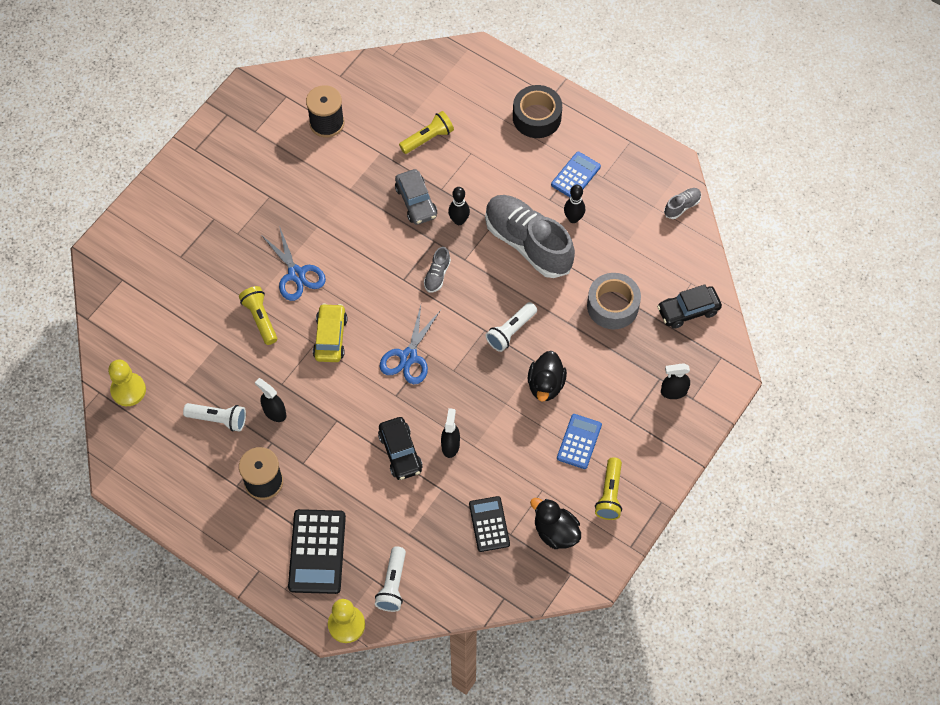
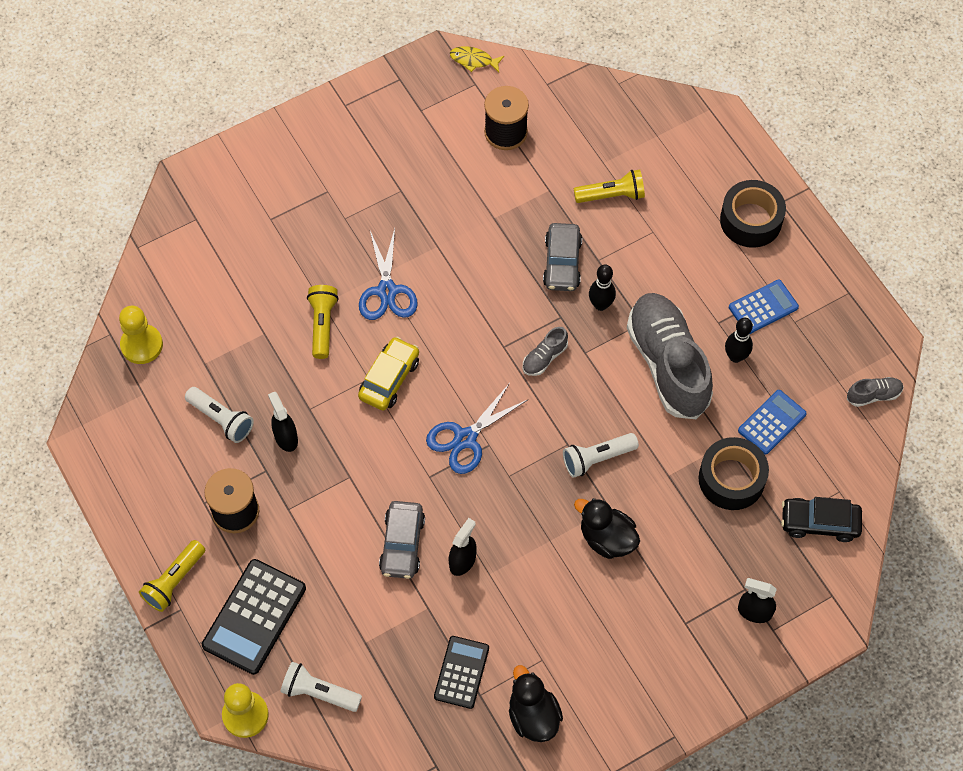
camera: 25 degrees right, 0 degrees up
(276, 79) = (473, 60): none -> yellow fish
(393, 584) = (319, 692): white flashlight -> white flashlight turned 75 degrees clockwise
(400, 452) = (402, 544): black car -> grey car
(545, 385) = (607, 538): black duck -> black duck turned 90 degrees clockwise
(579, 441) = (613, 622): blue calculator -> blue calculator (772, 422)
(609, 494) = (618, 700): yellow flashlight -> yellow flashlight (174, 581)
(612, 306) = (731, 479): grey tape -> black tape

